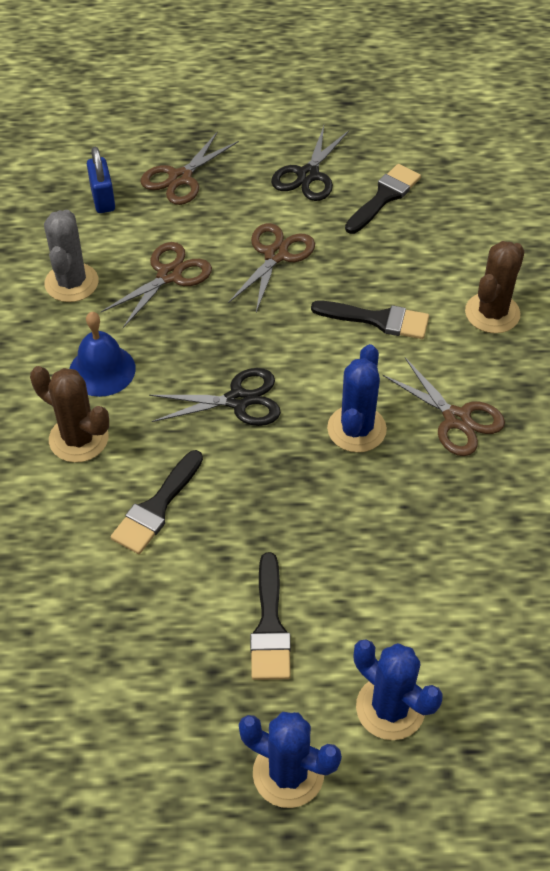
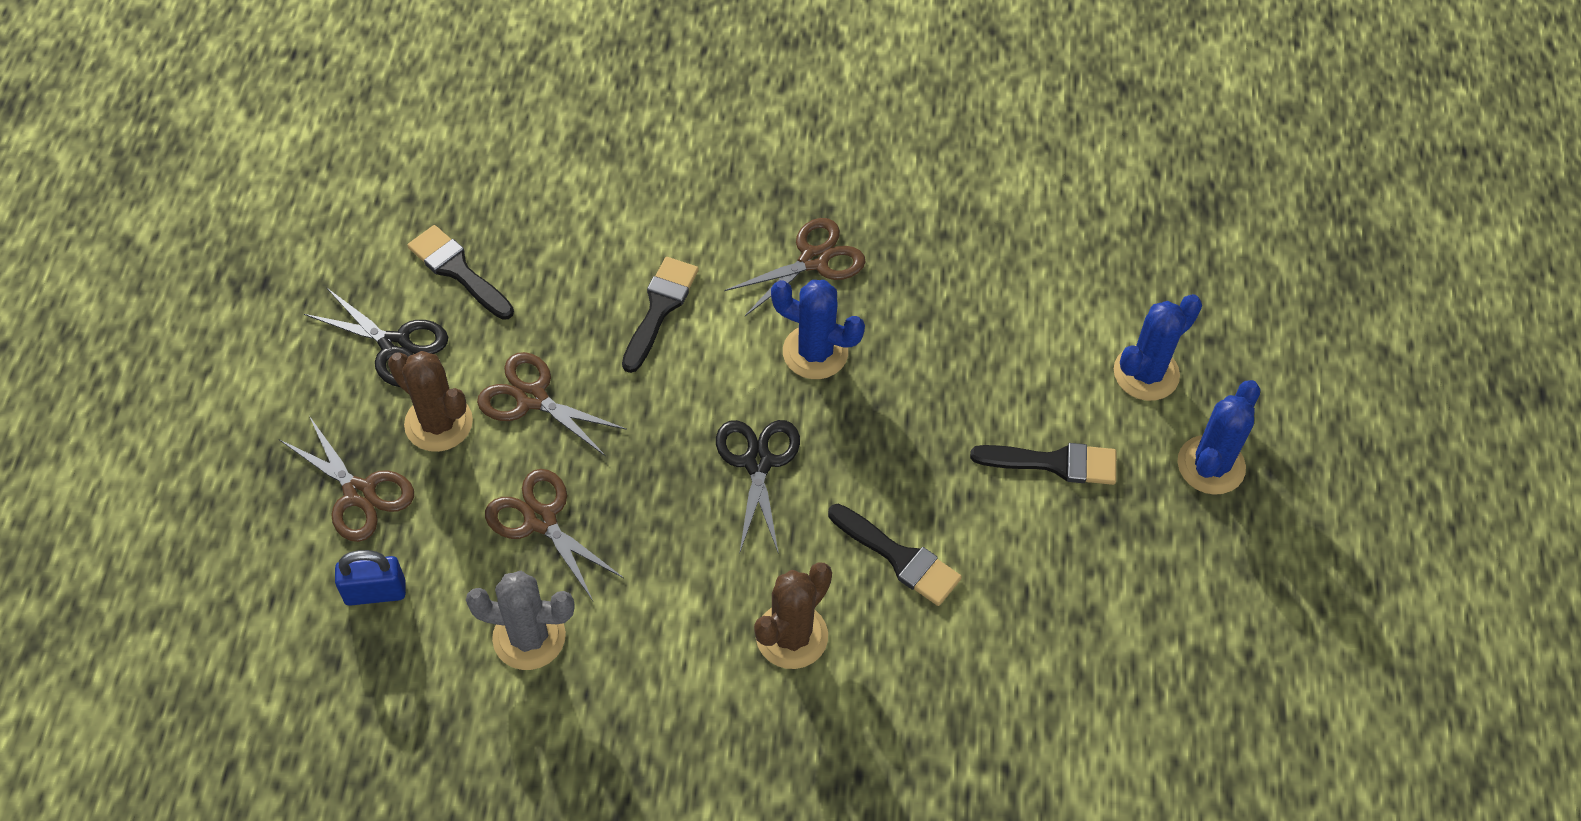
camera: 85 degrees left, 5 degrees up
(102, 370) = (687, 606): blue bell -> none
(492, 313) = (670, 200): brown cactus -> brown cactus (438, 423)

